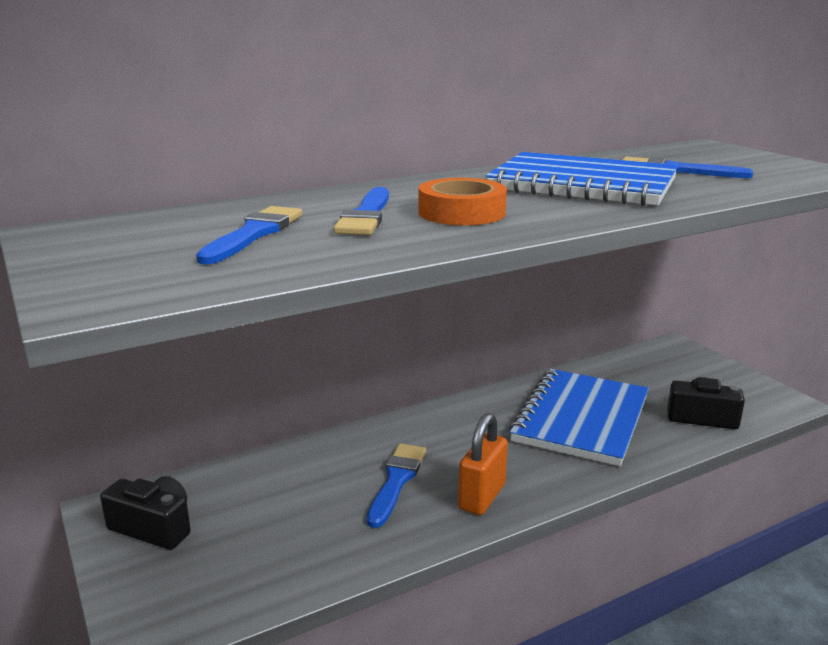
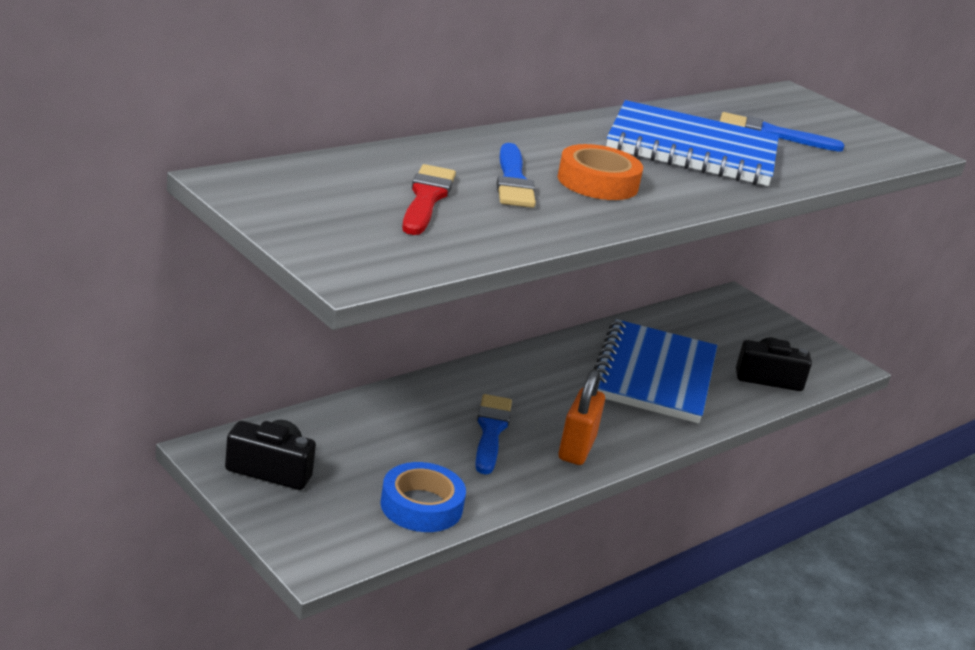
camera: 15 degrees left, 5 degrees up
(254, 234) = (426, 198): blue brush -> red brush
(291, 566) = (421, 506): none -> blue tape

